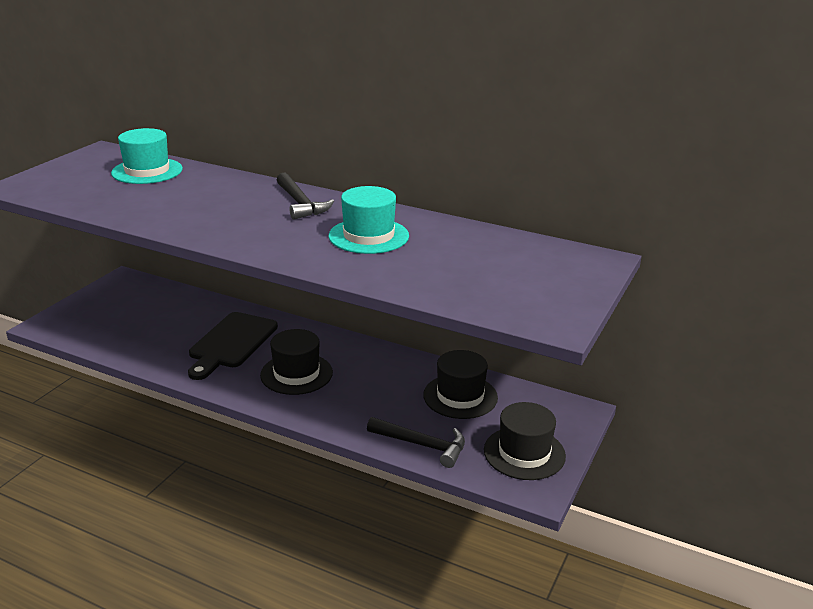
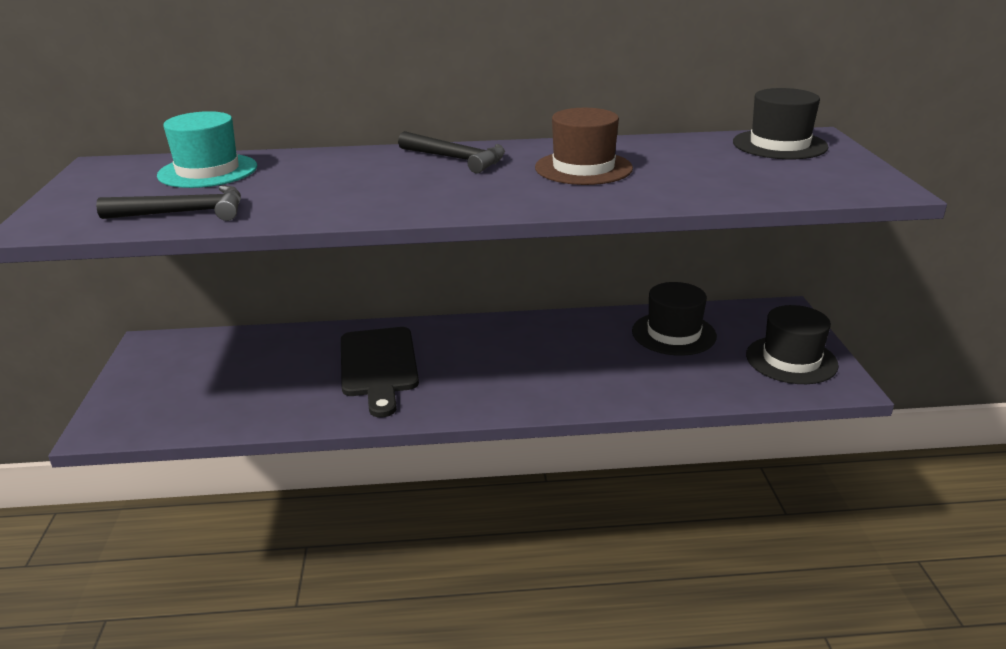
camera: 30 degrees left, 0 degrees up
(296, 374) = (492, 370): black hat -> black hat (779, 145)
(368, 236) = (583, 168): turquoise hat -> brown hat
(422, 445) = (700, 388): black hammer -> black hammer (184, 213)

